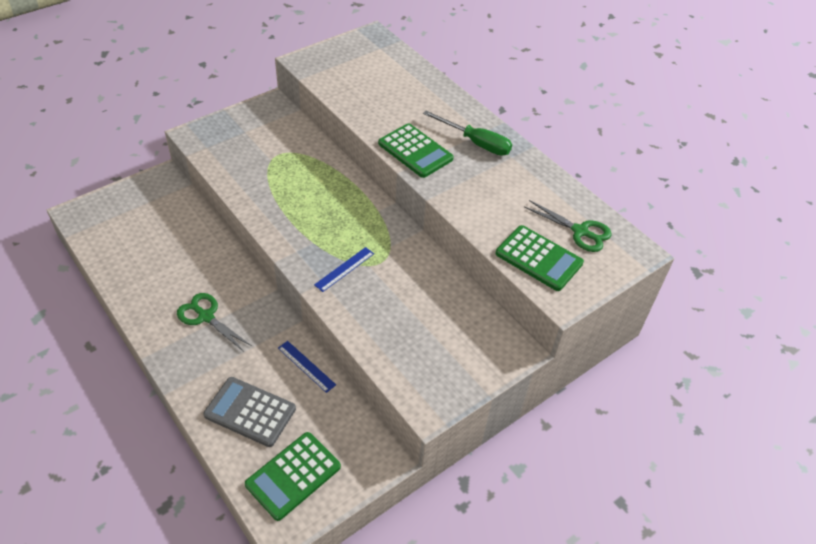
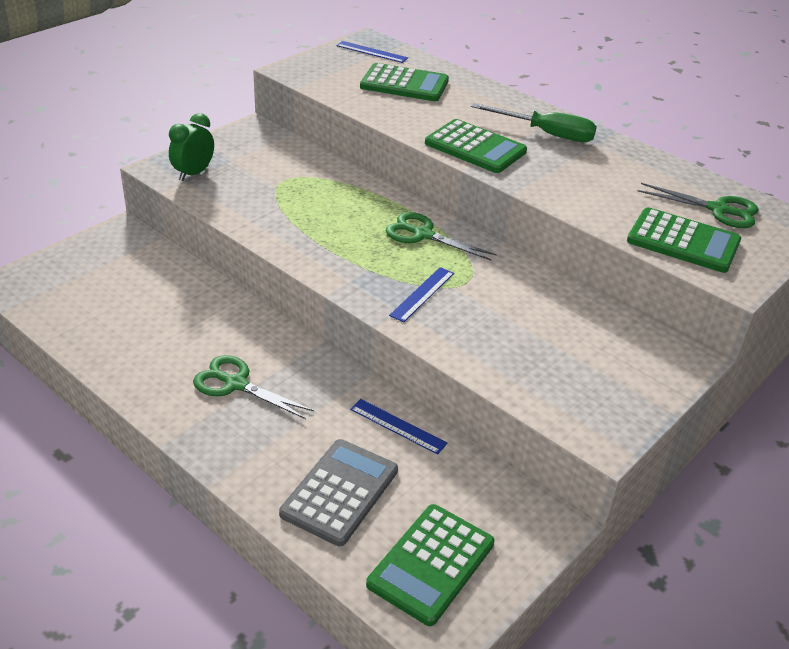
camera: 10 degrees left, 10 degrees down
(215, 141) = (193, 173): none -> green clock
(250, 412) = (340, 492): grey calculator -> grey calculator turned 105 degrees clockwise
(364, 216) = (423, 234): none -> green scissors
(371, 47) = (372, 52): none -> blue ruler
(384, 82) = (404, 84): none -> green calculator

